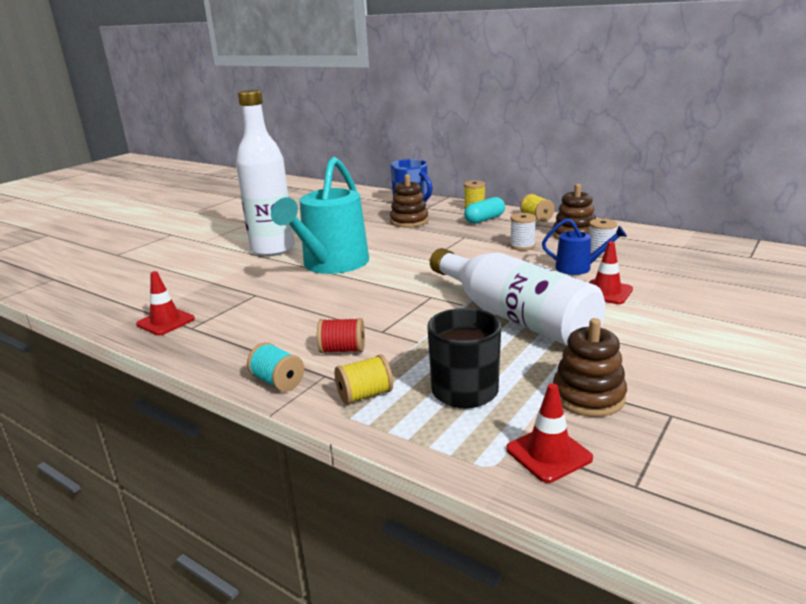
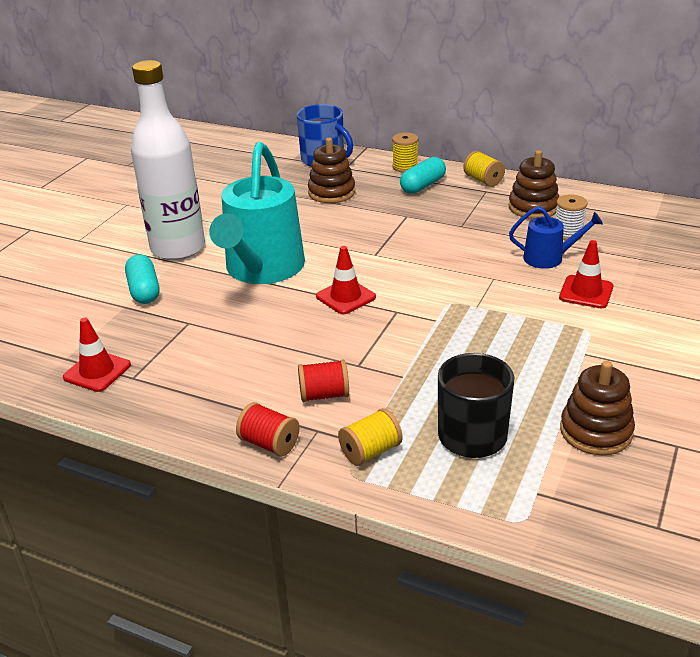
camera: 10 degrees left, 10 degrees up
(232, 273) = (144, 290): none -> turquoise capsule
(278, 382) = (269, 443): turquoise spool -> red spool
(514, 316) = (496, 333): white bottle -> none
(522, 246) = (478, 227): white spool -> none
(548, 454) = (573, 502): red traffic cone -> red traffic cone (345, 297)

